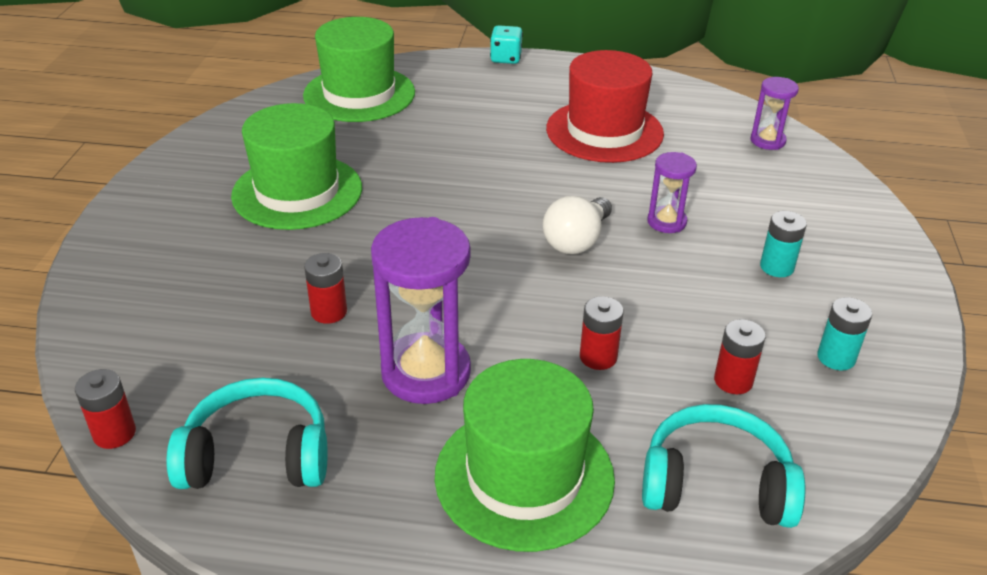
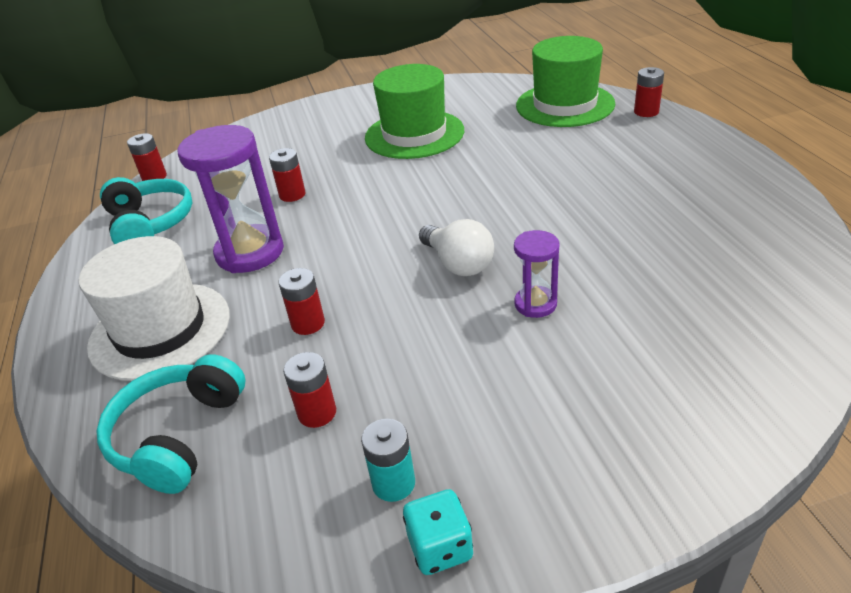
camera: 70 degrees right, 0 degrees up
(429, 66) = (646, 112): none -> red battery
(506, 58) = (714, 135): turquoise dice -> turquoise dice (440, 547)
(524, 476) = (160, 330): green hat -> white hat
(576, 241) = (458, 264): white light bulb -> white light bulb turned 135 degrees counterclockwise
(604, 131) = (655, 222): red hat -> none
(715, 484) = (178, 435): turquoise headphones -> turquoise headphones turned 150 degrees counterclockwise
(767, 141) = (780, 331): purple hourglass -> none
(776, 267) = (522, 400): turquoise battery -> none

